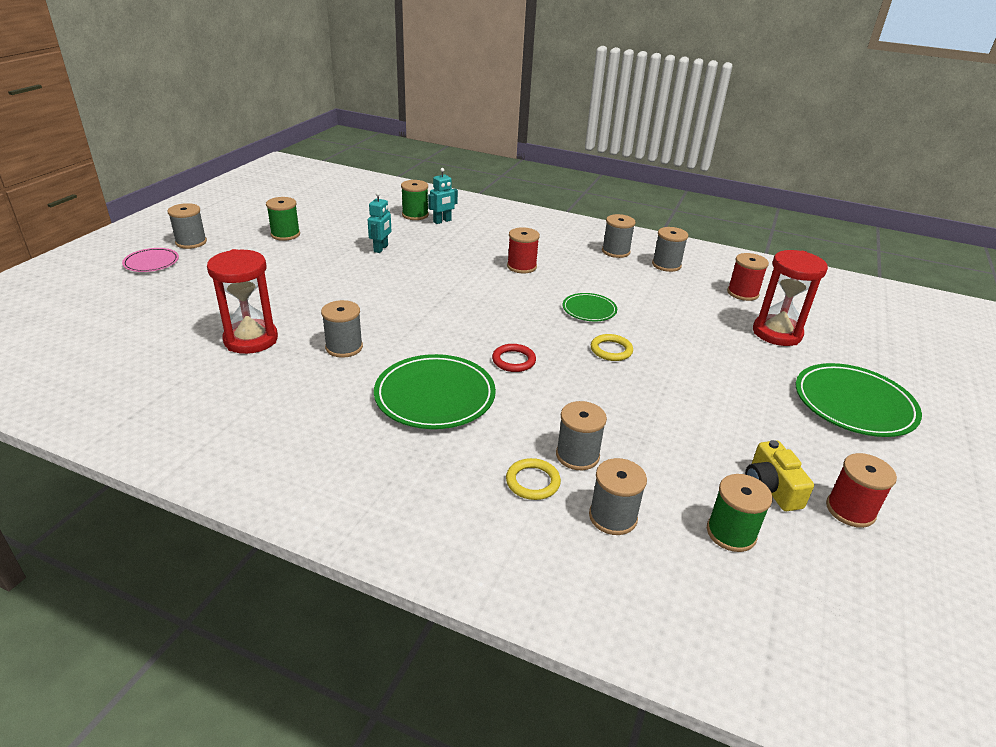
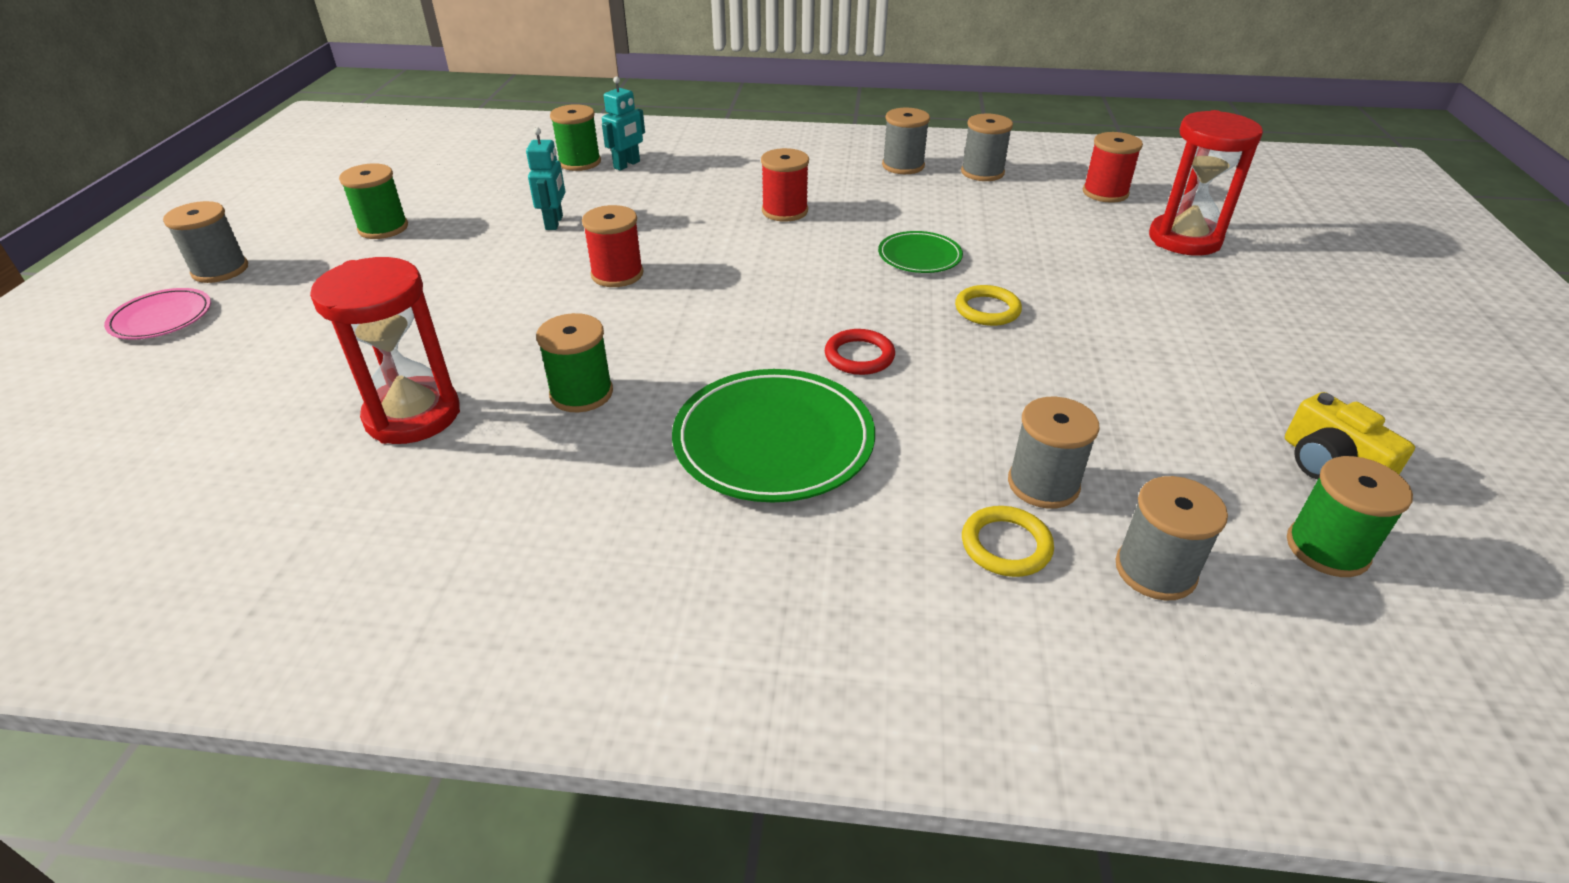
camera: 15 degrees left, 5 degrees up
(344, 347) = (581, 393): grey spool -> green spool
(850, 510) = (1446, 470): red spool -> red spool (617, 274)
(854, 404) = (1343, 317): green plate -> none

